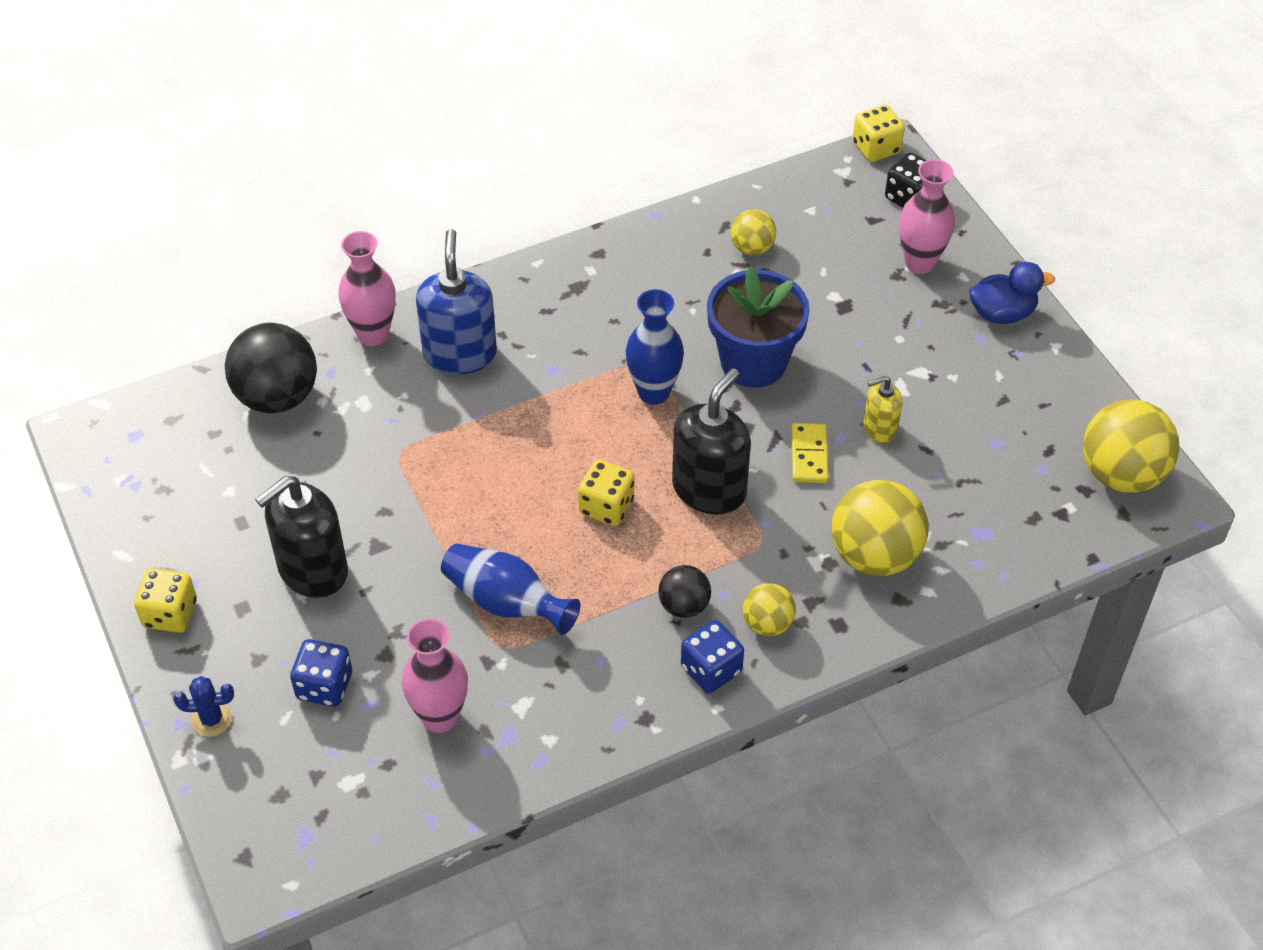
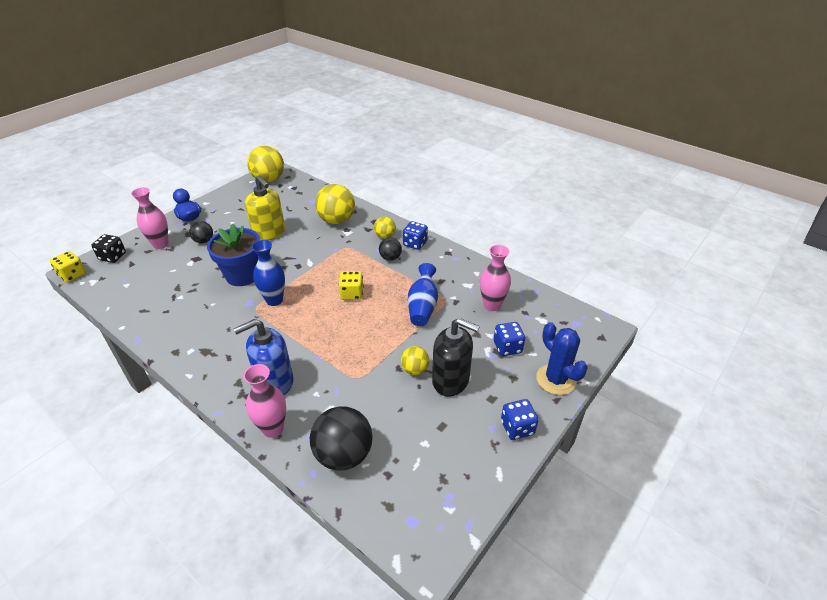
camera: 115 degrees left, 10 degrees down
(170, 614) = (517, 428): yellow dice -> blue dice
(211, 719) = (556, 379): blue cactus -> blue cactus, size x1.84
(709, 489) = (325, 268): black soap dispenser -> none
(752, 248) = (160, 296): yellow ball -> yellow ball (415, 369)
(809, 455) = (293, 247): yellow domino -> none
(879, 428) = (269, 233): yellow soap dispenser -> yellow soap dispenser, size x1.84
(900, 324) = (204, 241): none -> black ball

